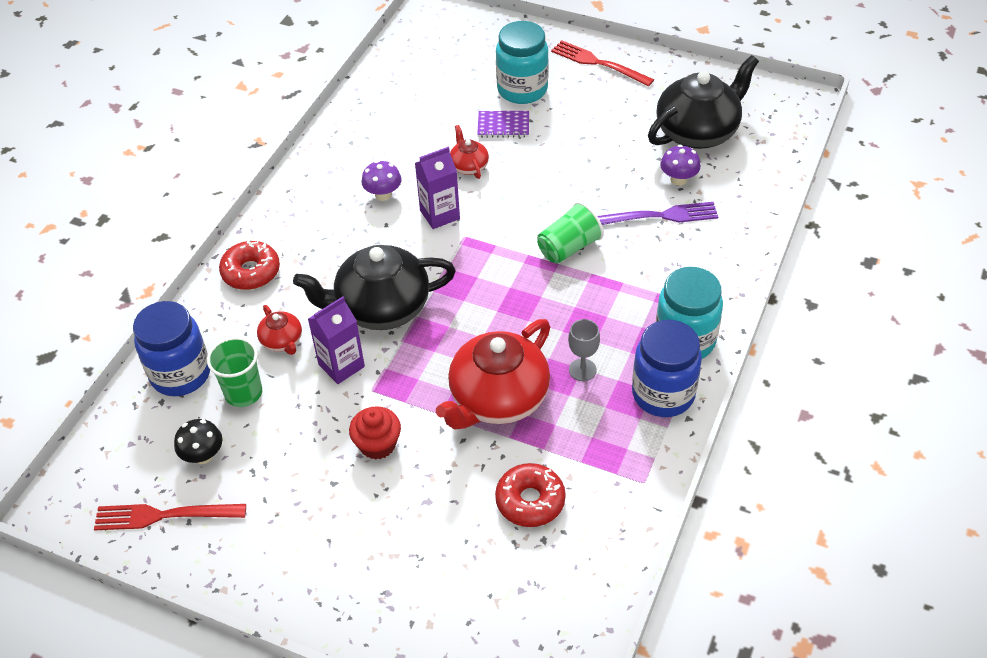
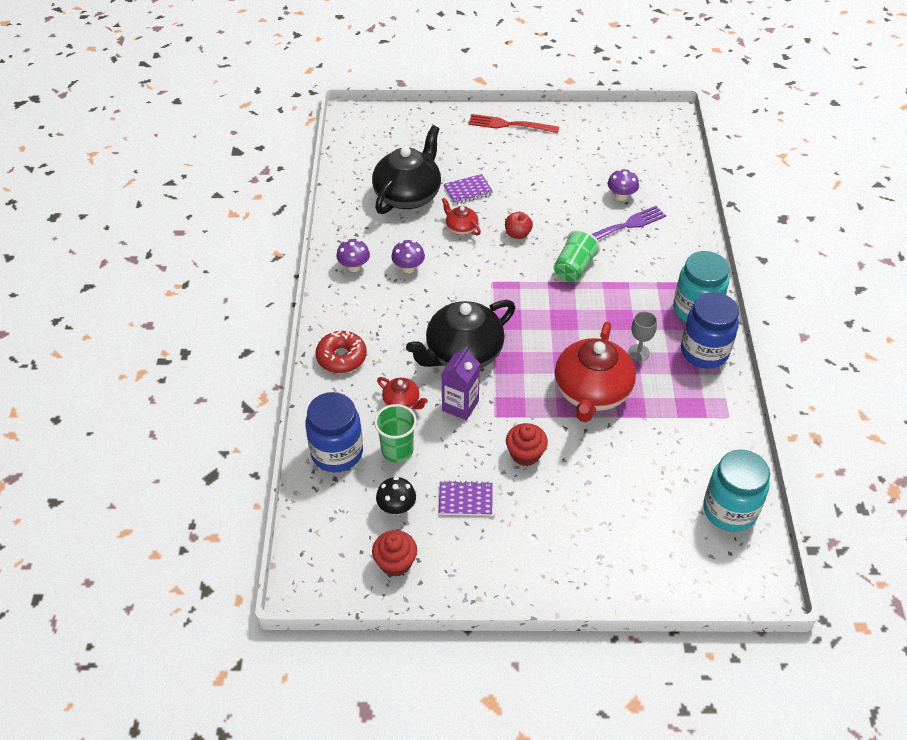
camera: 25 degrees left, 0 degrees up
(163, 516) = (395, 562): red fork -> red cupcake
(280, 473) = (465, 499): none -> purple notebook
(326, 177) = (354, 267): none -> purple mushroom
(439, 214) = (462, 271): purple carton -> none
(522, 90) = (465, 159): turquoise jar -> turquoise jar (729, 510)
(528, 190) = (517, 234): none -> red apple
(530, 501) = (660, 456): red donut -> none
(698, 131) = (613, 157): black teapot -> black teapot (408, 195)

